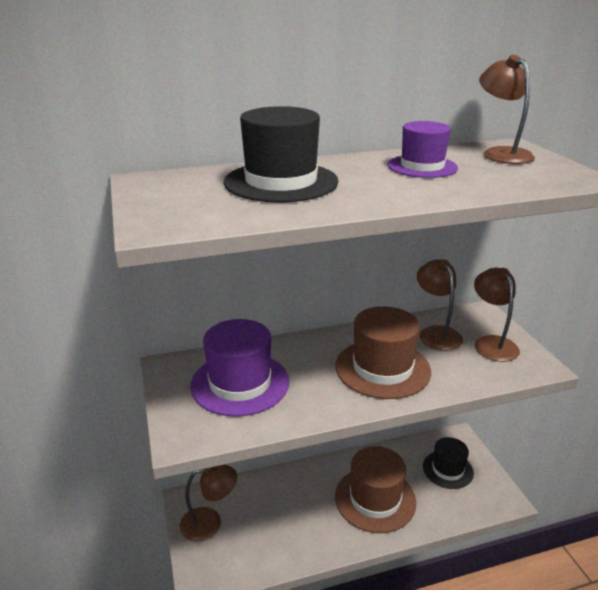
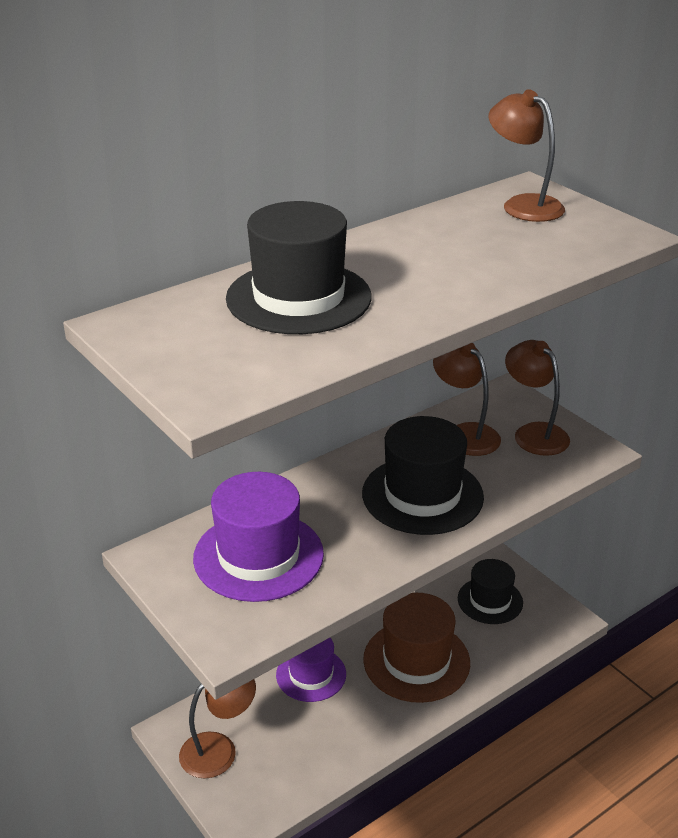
camera: 20 degrees left, 5 degrees up
(382, 368) = (422, 495): brown hat -> black hat
(422, 166) = (446, 243): purple hat -> purple hat (311, 674)

